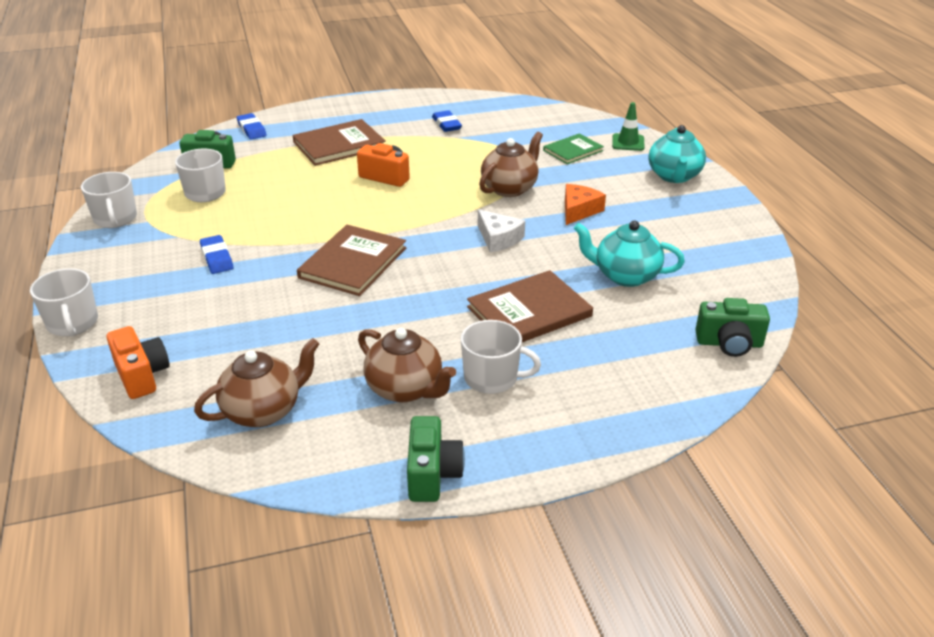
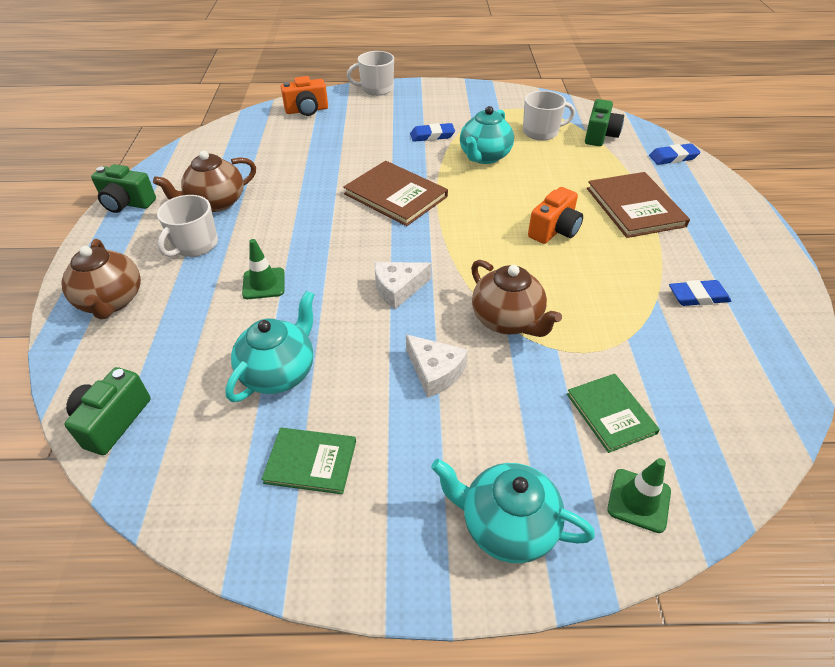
camera: 105 degrees right, 10 degrees up
(115, 219) = (507, 98): white mug -> none
(263, 220) = (484, 157): none -> turquoise teapot
(263, 410) = (240, 148): brown teapot -> brown teapot (112, 301)
(529, 312) = (264, 283): brown book -> green traffic cone
(579, 210) = (435, 372): orange cheese -> white cheese
(687, 244) = (311, 461): none -> green book

